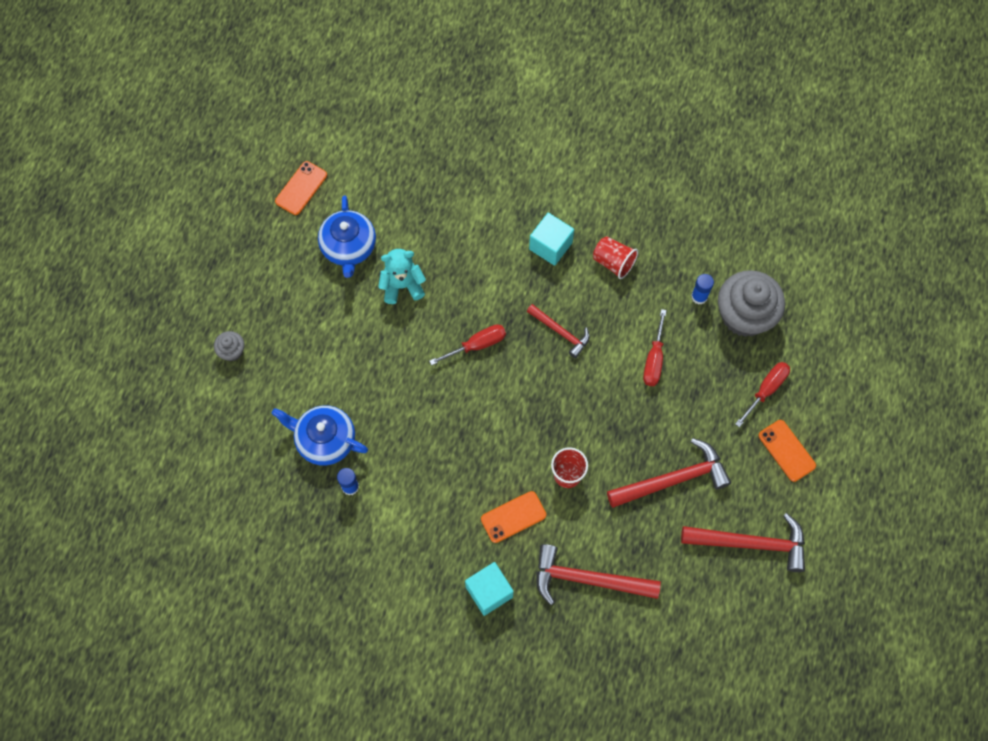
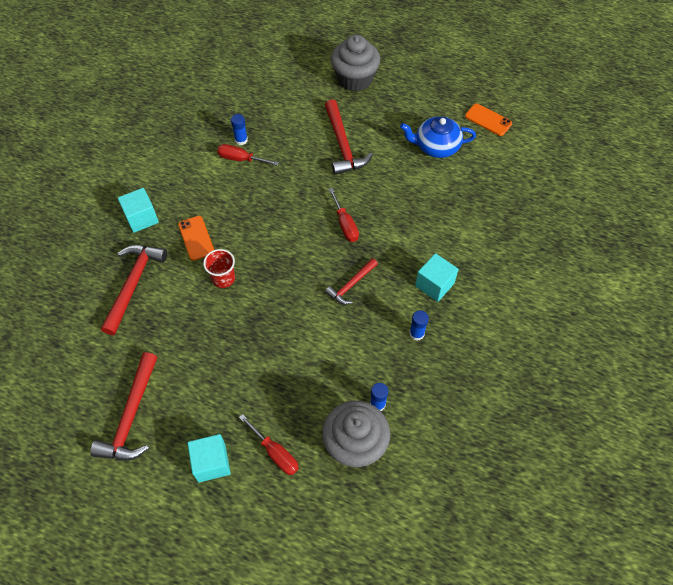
camera: 95 degrees right, 10 degrees down
(232, 351) = (355, 79): grey cupcake -> grey cupcake, size x2.19
(325, 440) = (279, 127): blue teapot -> none
(402, 286) = (401, 178): turquoise teddy bear -> none
(613, 262) = (416, 333): red cup -> blue glue stick
(654, 359) = (318, 356): red screwdriver -> red screwdriver (241, 159)
(673, 479) = (203, 359): red hammer -> red hammer (343, 145)
(786, 450) = (211, 463): orange phone -> turquoise cube

